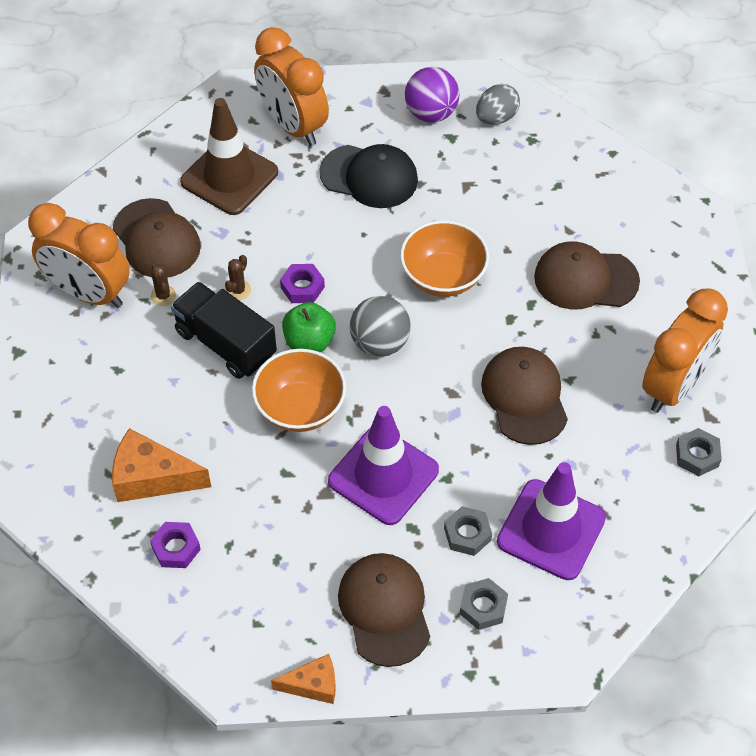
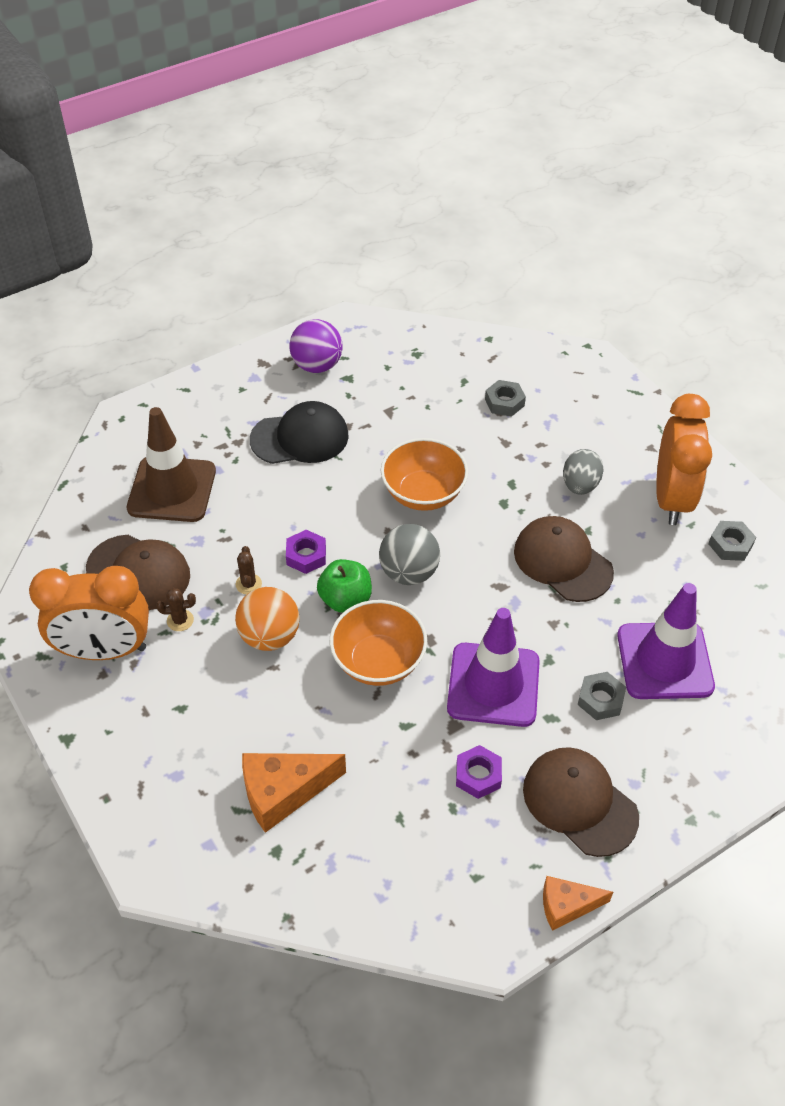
camera: 30 degrees left, 5 degrees down
(163, 296) = (180, 620): brown cactus -> brown cactus turned 45 degrees counterclockwise
(176, 548) = (352, 847): purple nut -> purple nut (478, 775)
(226, 344) = (269, 636): black truck -> orange ball
(293, 125) = (201, 422): orange clock -> none
(313, 685) = (567, 906): orange cheese -> orange cheese turned 150 degrees counterclockwise
(483, 607) = (659, 755): grey nut -> grey nut (504, 402)
(496, 118) = (375, 348): grey egg -> grey egg (580, 485)
(585, 279) = (541, 445): brown cap -> none

